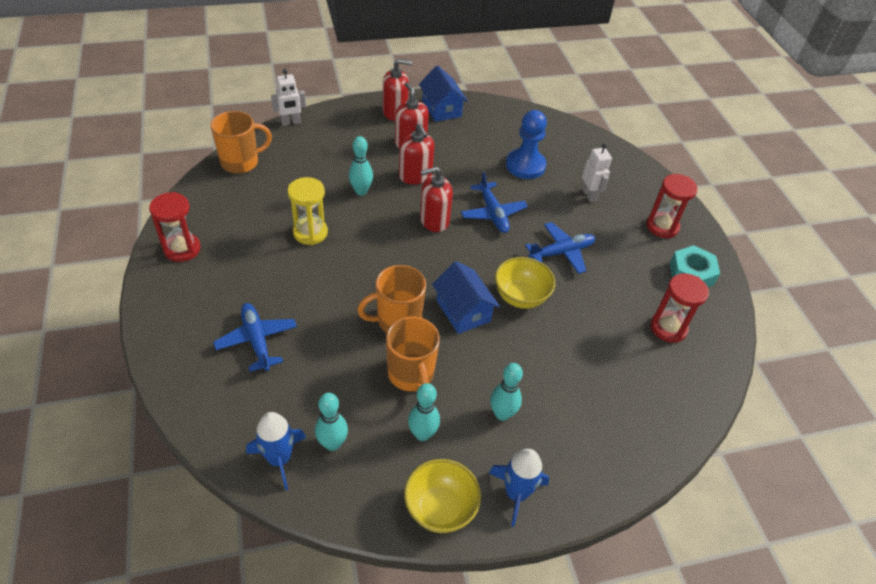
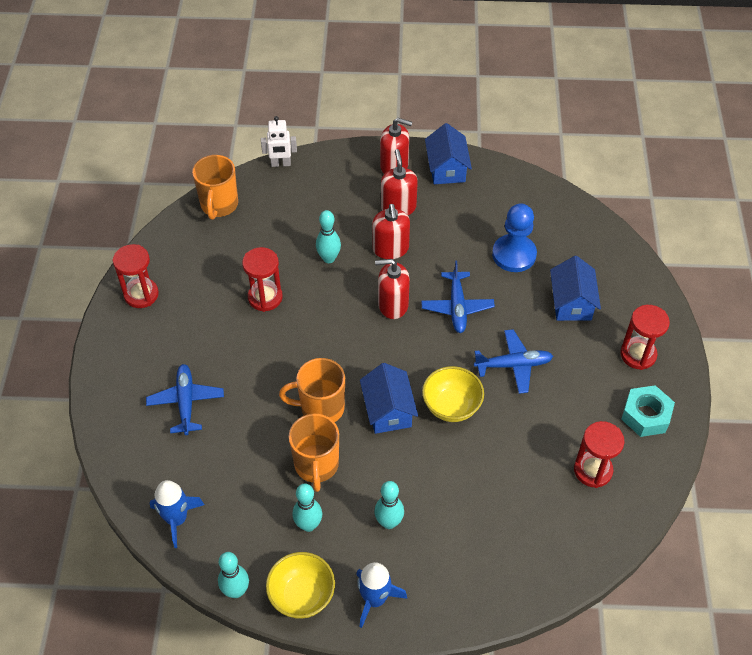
camera: 20 degrees right, 5 degrees up
(241, 162) = (219, 205): orange mug -> orange mug turned 105 degrees clockwise
(310, 232) = (265, 297): yellow hourglass -> red hourglass
(332, 443) = (226, 516): turquoise bowling pin -> turquoise bowling pin (236, 591)
(589, 195) = (571, 302): white robot -> blue house

